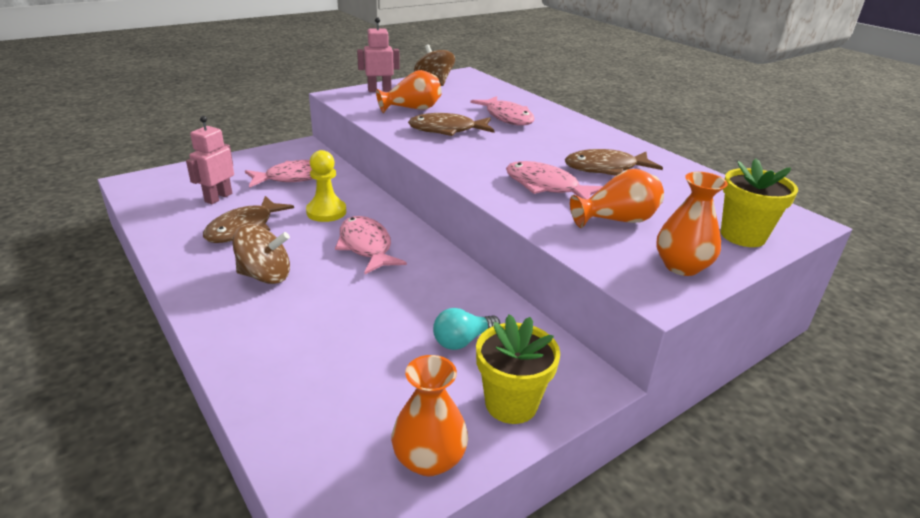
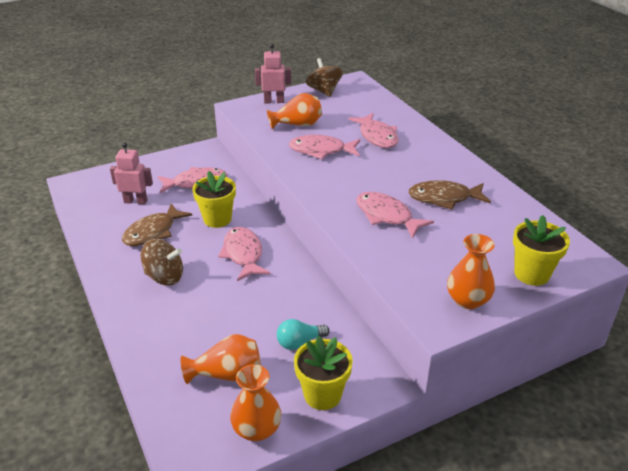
camera: 10 degrees right, 5 degrees up
(218, 198) = (135, 201): pink robot -> pink robot turned 60 degrees clockwise
(326, 212) = (217, 219): yellow pawn -> yellow flower pot
(447, 130) = (321, 150): brown fish -> pink fish
(617, 220) = (433, 253): orange vase -> orange vase (227, 374)

